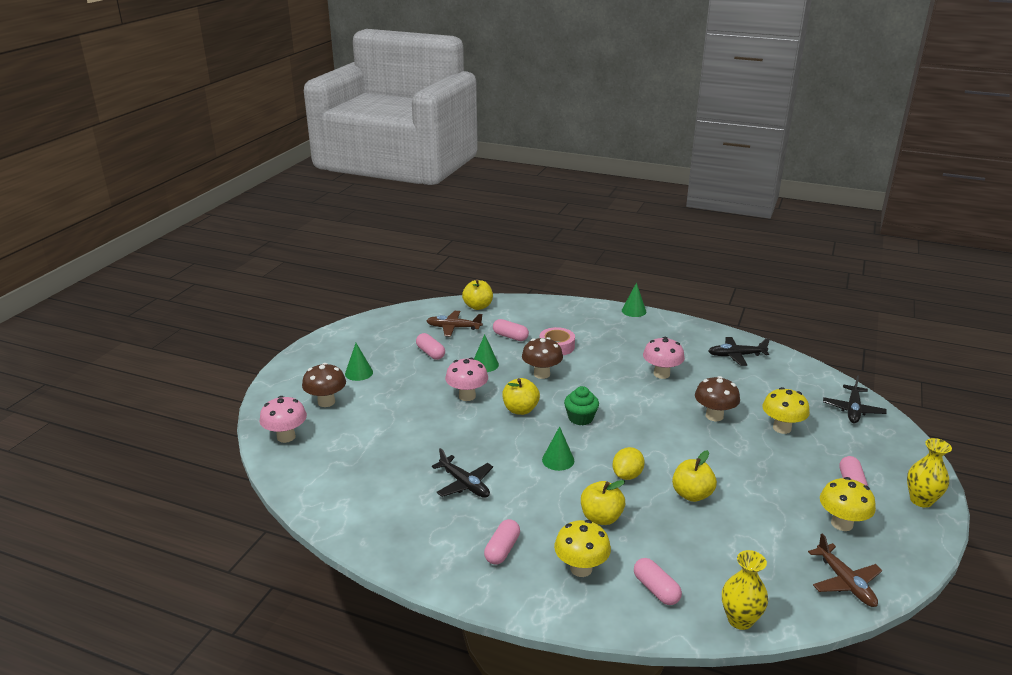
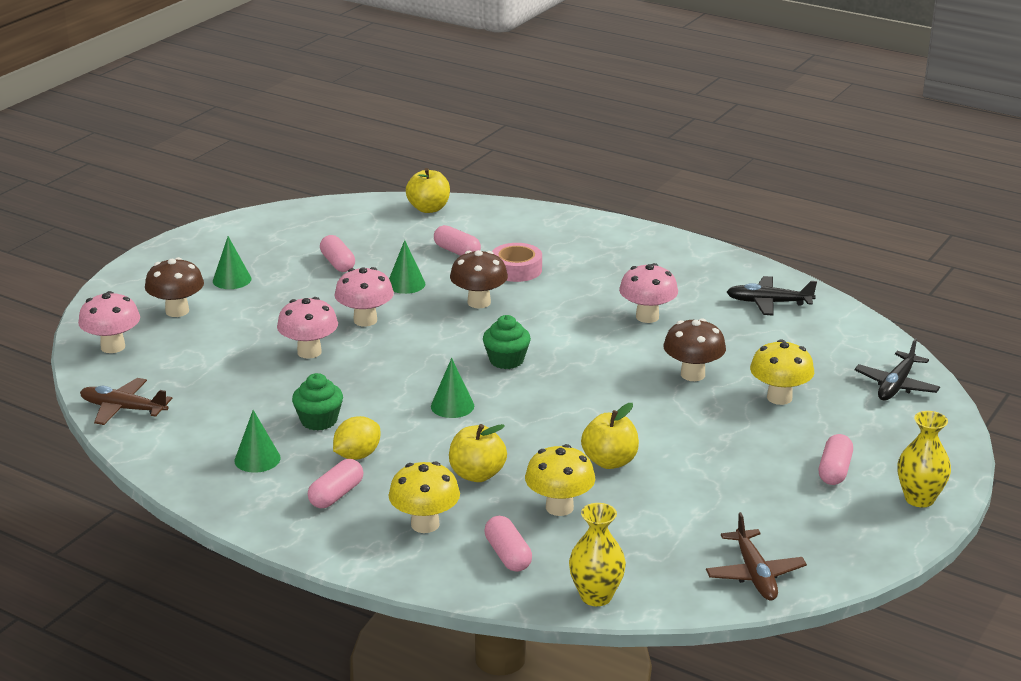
camera: 10 degrees right, 0 degrees up
(436, 426) = (309, 352): none -> pink mushroom
(454, 328) = (383, 234): brown plane -> brown plane (124, 409)
(464, 484) = (319, 420): black plane -> green cupcake
(520, 410) = (429, 343): yellow apple -> none
(627, 475) = (535, 432): yellow lemon -> yellow lemon (357, 455)
(634, 311) = (651, 232): green cone -> green cone (257, 459)
(842, 523) = (792, 513): yellow mushroom -> yellow mushroom (559, 507)

